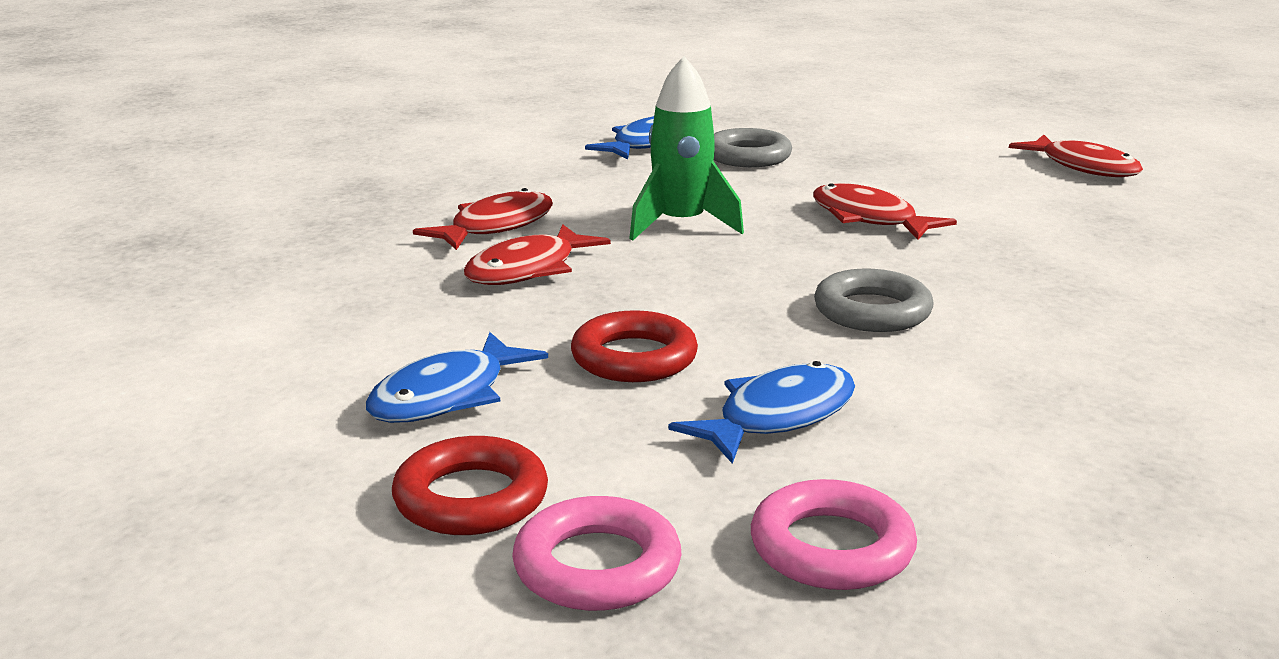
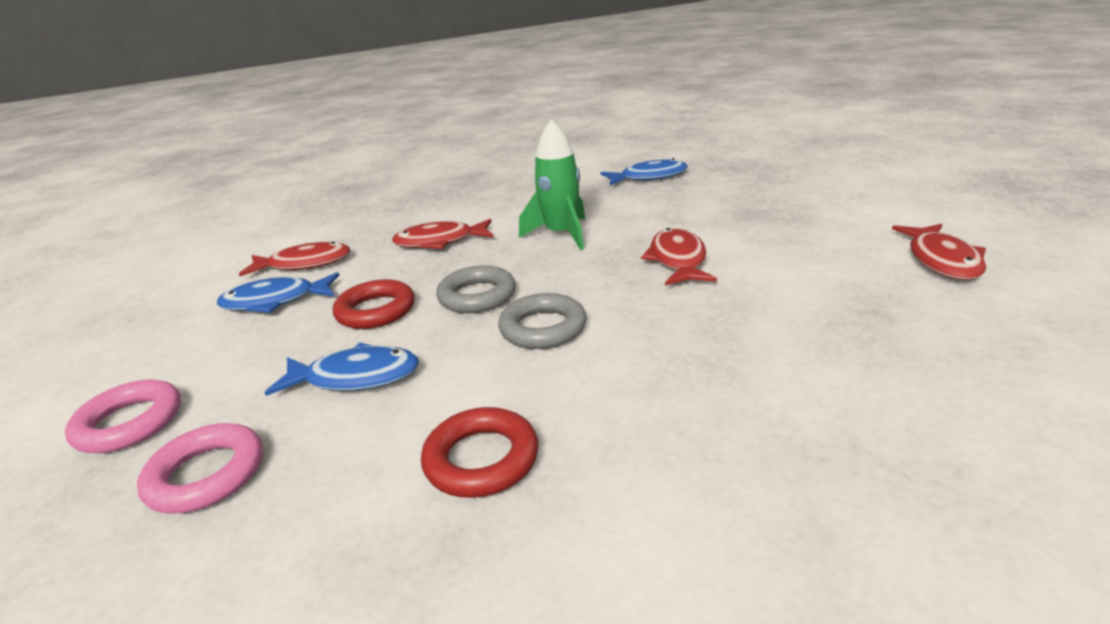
camera: 45 degrees right, 5 degrees up
(471, 498) = (175, 360): red ring -> red ring (481, 459)
(496, 226) = (476, 212): red fish -> red fish (304, 264)
(748, 156) = (691, 197): grey ring -> grey ring (477, 296)

